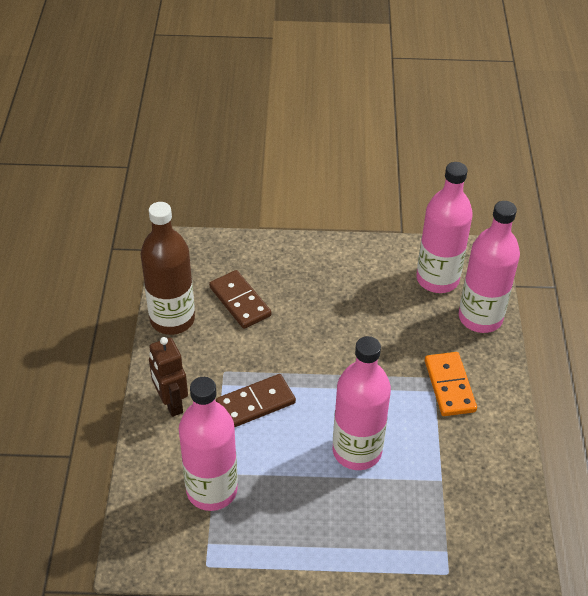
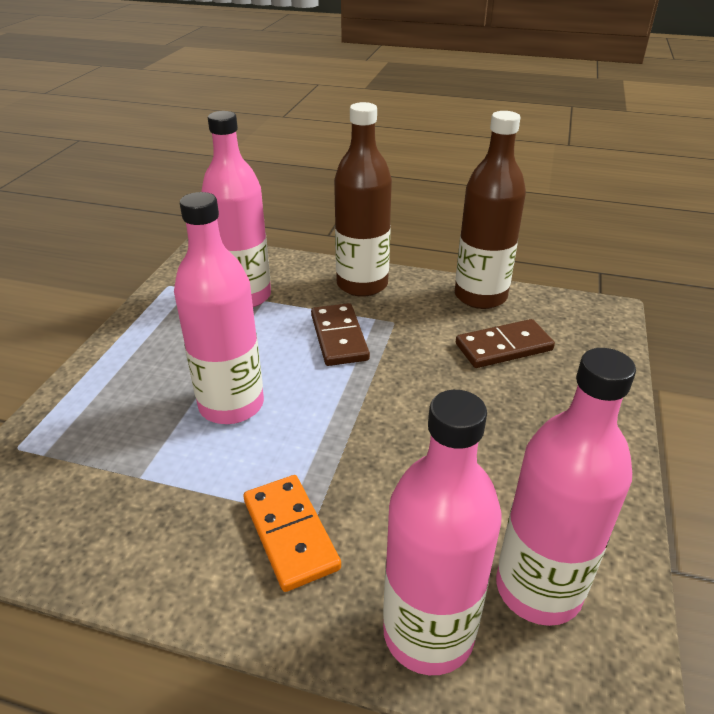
camera: 105 degrees right, 10 degrees down
(171, 403) = (362, 284): brown robot -> brown bottle
(449, 386) = (290, 534): orange domino -> orange domino turned 60 degrees clockwise

